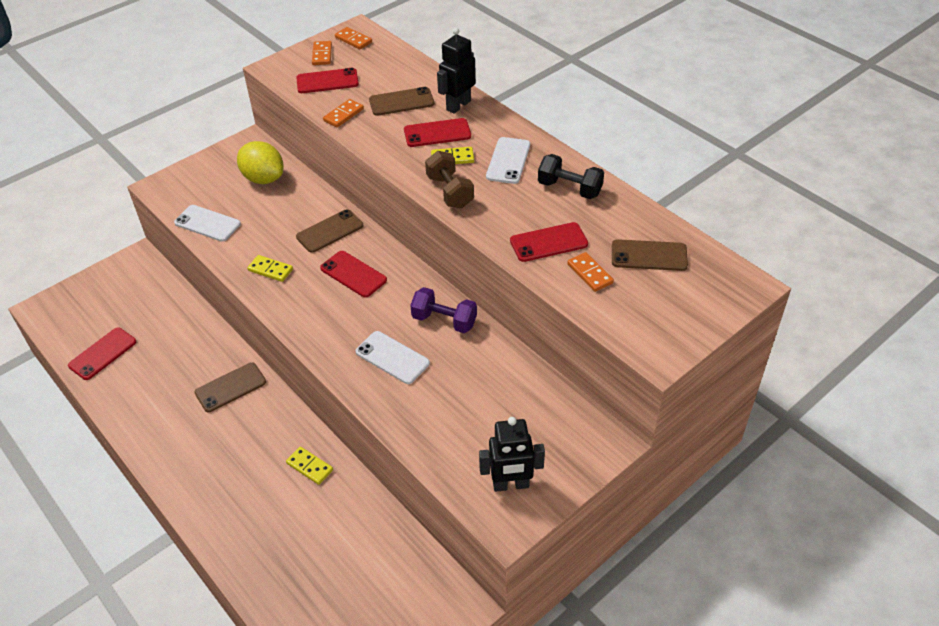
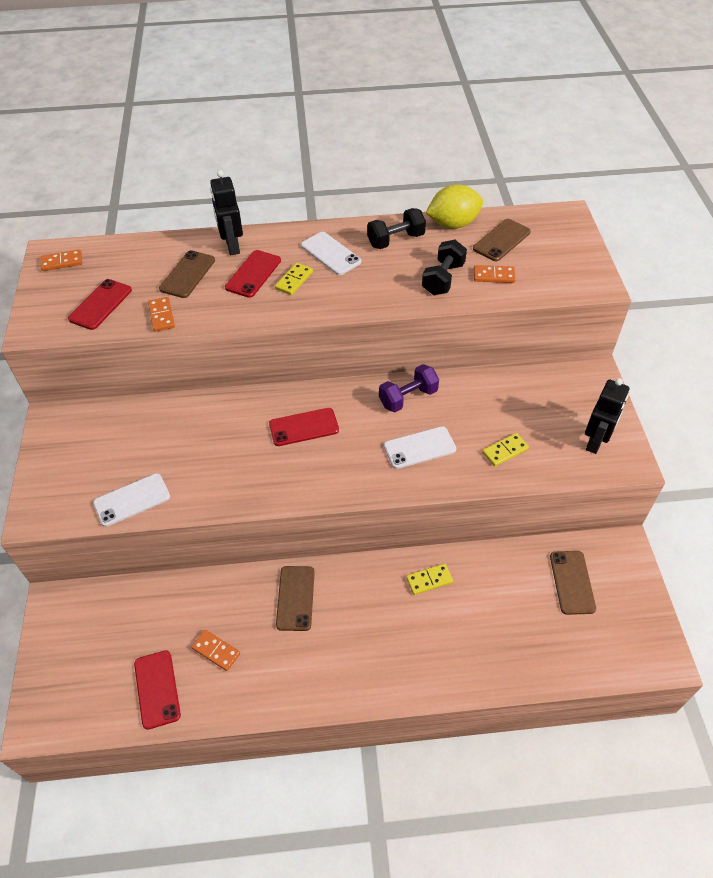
camera: 55 degrees left, 5 degrees up
(263, 178) = (116, 431): yellow lemon -> yellow lemon (453, 224)
(270, 270) = (243, 480): yellow domino -> yellow domino (505, 451)
(322, 55) = (56, 290): orange domino -> orange domino (216, 651)
(329, 231) = (236, 418): brown phone -> brown phone (572, 582)
(450, 192) = (333, 301): brown dumbbell -> none
(549, 242) = (443, 279): red phone -> black dumbbell

